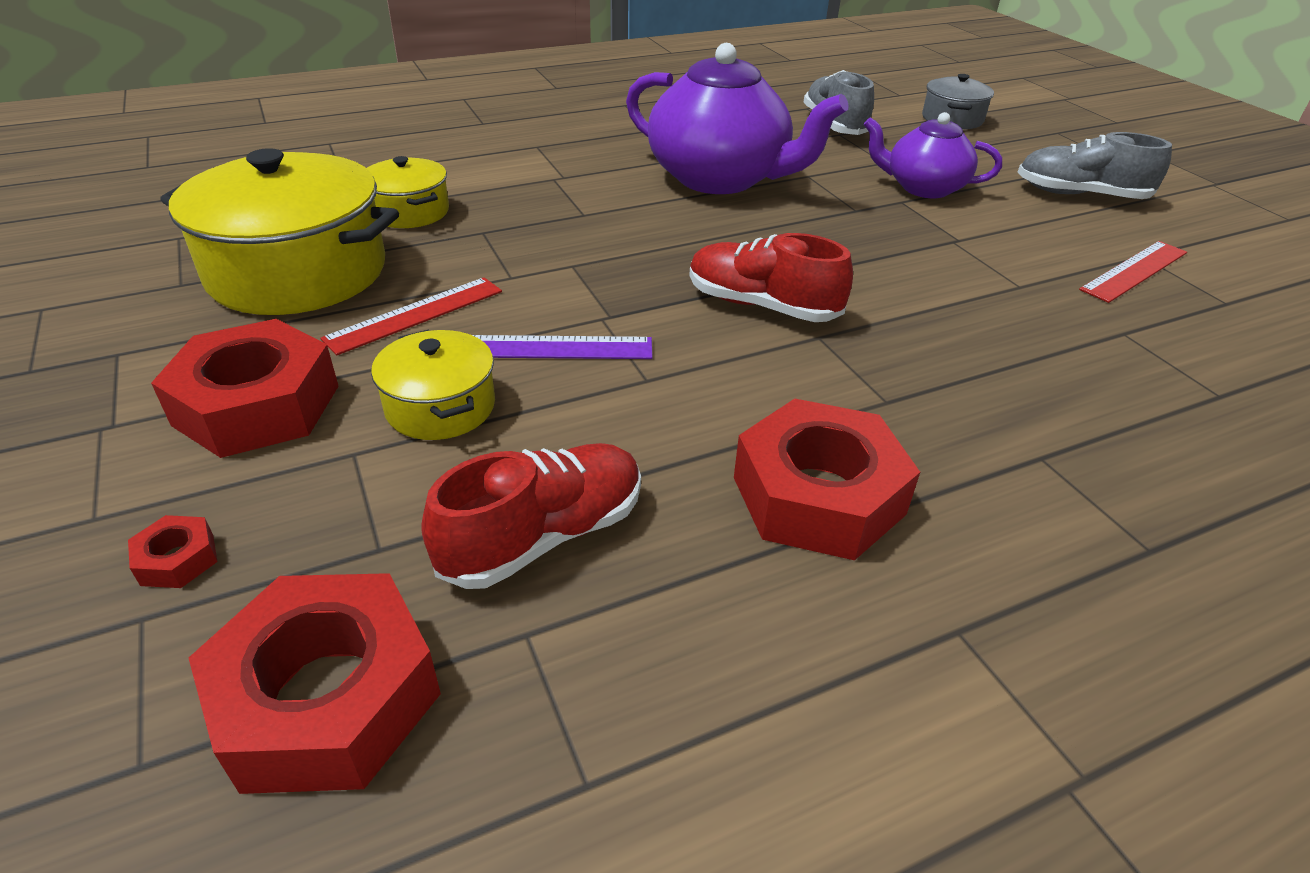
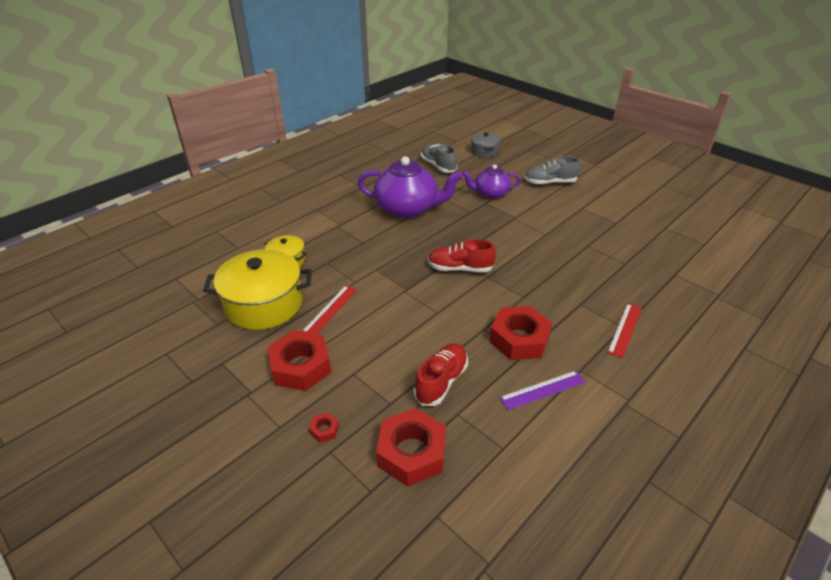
camera: 20 degrees left, 0 degrees up
(440, 407) = (371, 346): yellow pot -> none
(556, 348) = (396, 309): purple ruler -> purple ruler (542, 390)
(1134, 271) = (581, 216): red ruler -> red ruler (625, 329)

